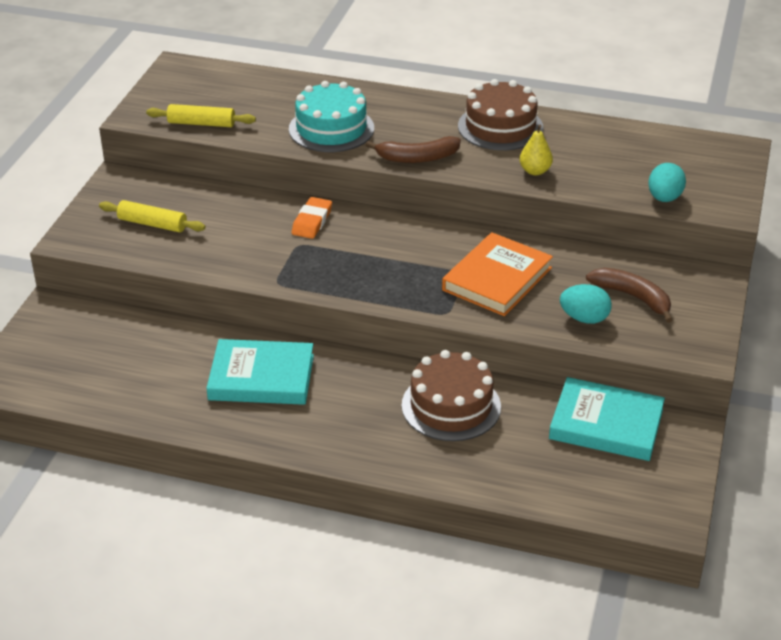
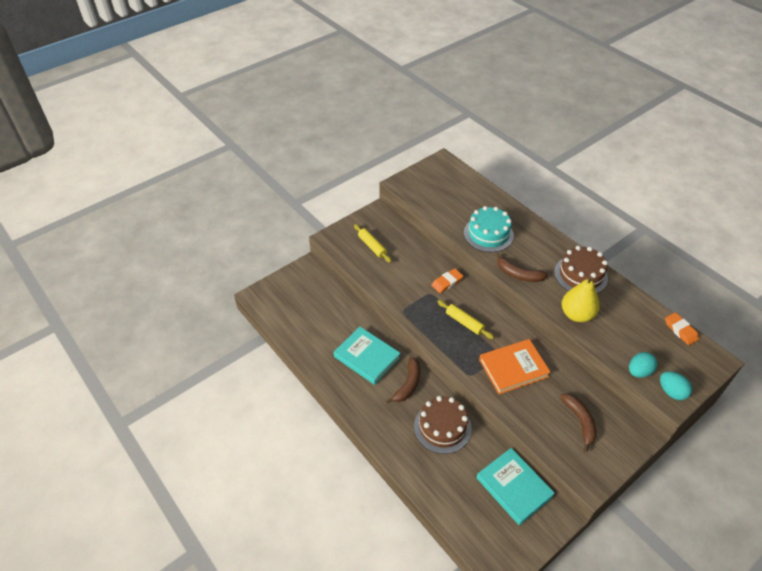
camera: 35 degrees right, 10 degrees up
(201, 123) = (427, 201): yellow rolling pin -> yellow rolling pin (464, 322)
(355, 381) = (408, 384): none -> brown banana
(535, 171) = (576, 314): yellow pear -> yellow pear, size x1.76
(584, 318) = (541, 420): turquoise egg -> turquoise egg (671, 392)
(673, 136) = (680, 330): none -> orange eraser

